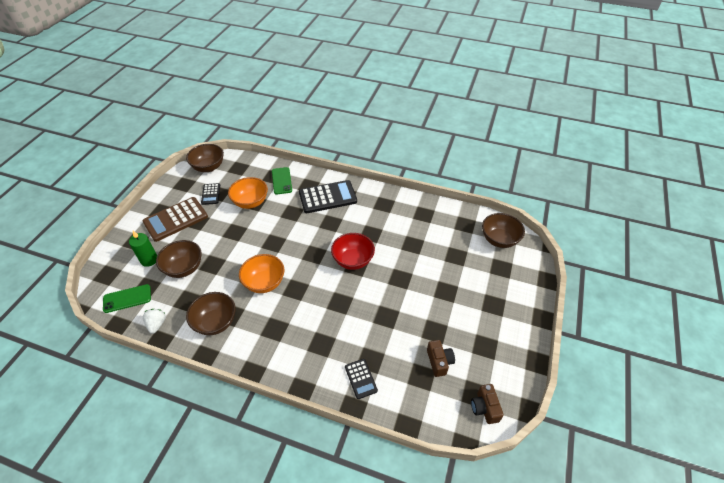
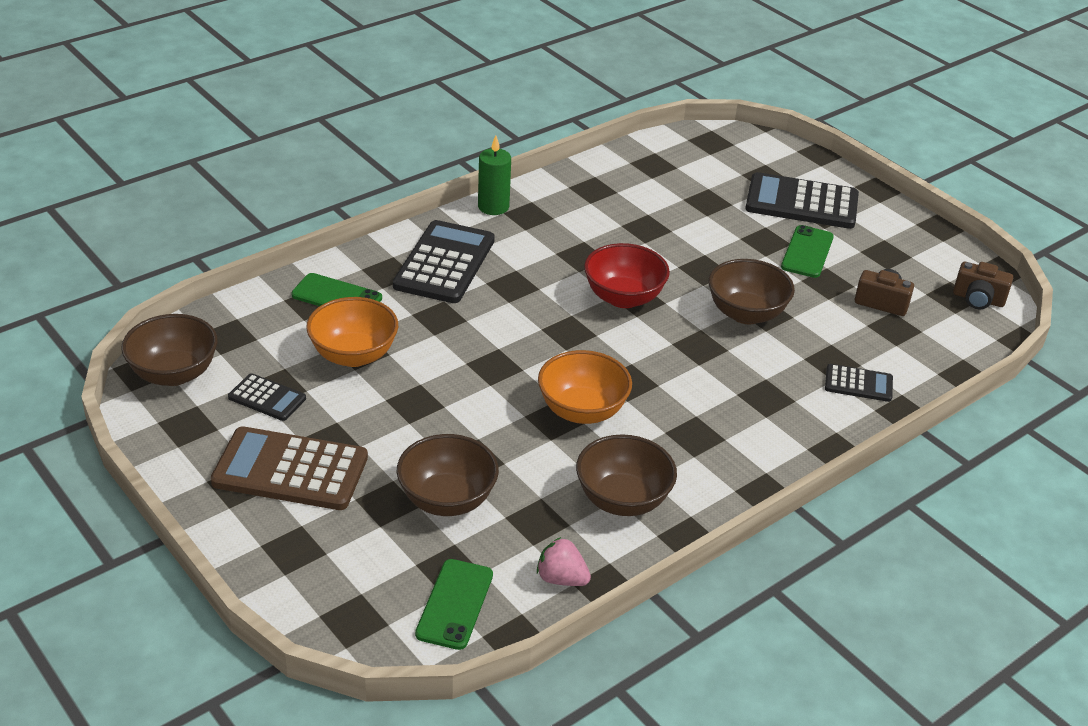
camera: 60 degrees left, 10 degrees down
(149, 260) = (373, 543): green candle -> green candle (493, 207)
(157, 324) = (561, 578): white strawberry -> pink strawberry
(176, 219) = (290, 470): brown calculator -> brown calculator turned 105 degrees clockwise
(452, 312) = (807, 252): none -> green phone
(493, 291) = (801, 203): none -> black calculator
(499, 240) = (712, 152): brown bowl -> brown bowl (746, 313)

